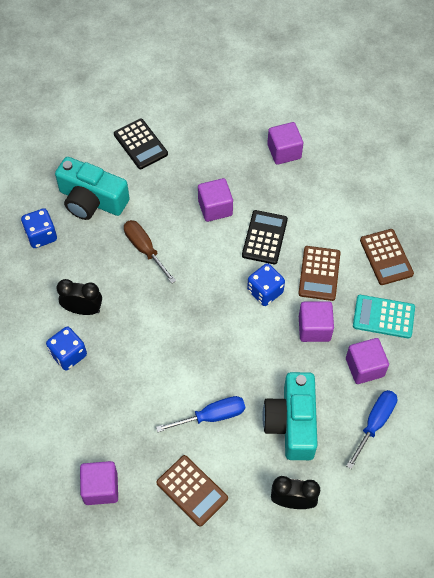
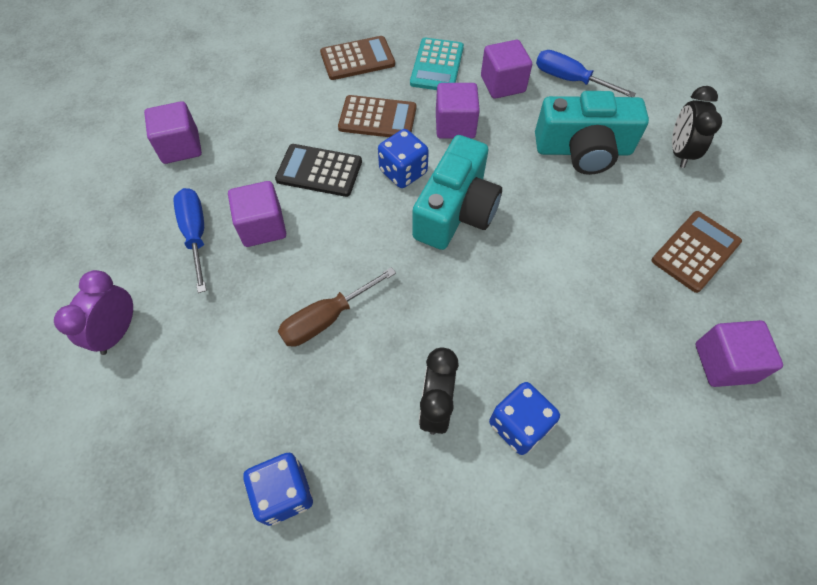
camera: 90 degrees left, 0 degrees up
(92, 200) = (220, 406): turquoise camera -> turquoise camera (456, 211)
(140, 144) = (118, 332): black calculator -> purple clock
(211, 416) = (590, 231): blue screwdriver -> blue screwdriver (196, 235)

